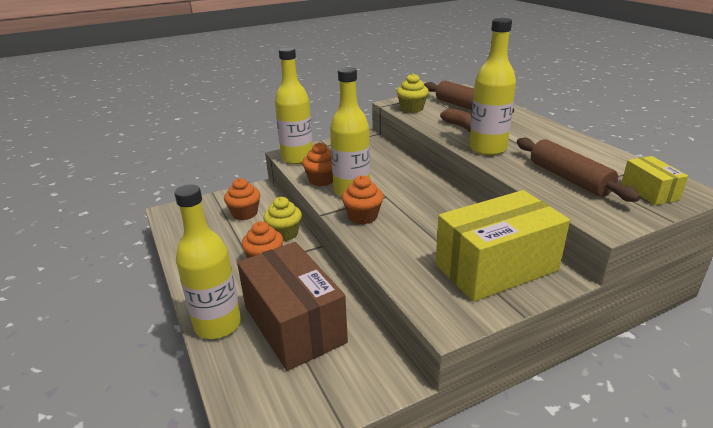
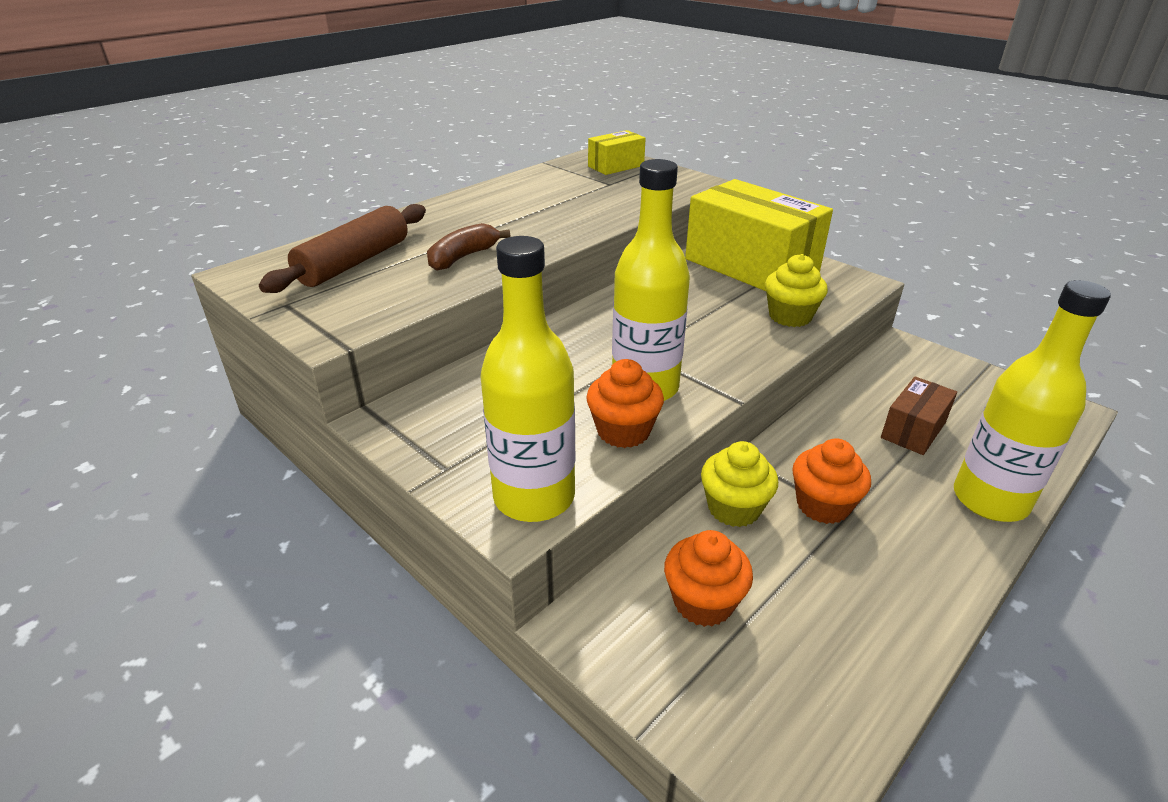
camera: 110 degrees left, 5 degrees up
(294, 324) = (913, 430): brown box -> brown box, size x0.48
(363, 216) = (717, 361): orange cupcake -> none
(412, 109) = (367, 310): yellow cupcake -> yellow cupcake (790, 316)
(487, 148) = (544, 236): yellow bottle -> none
(569, 178) = (609, 194): brown rolling pin -> none

